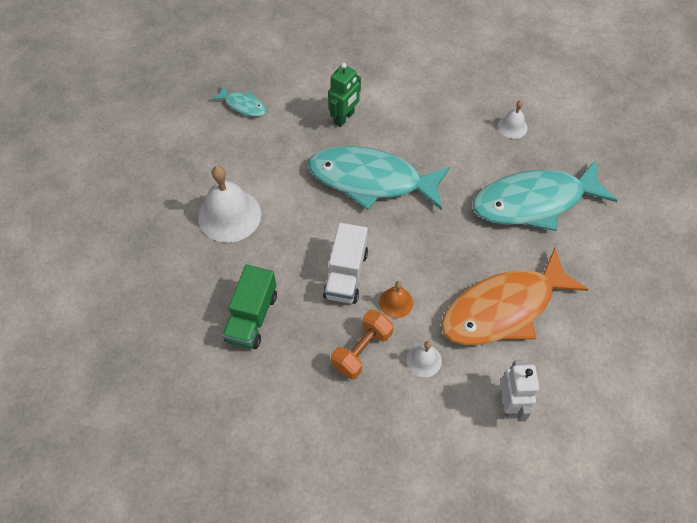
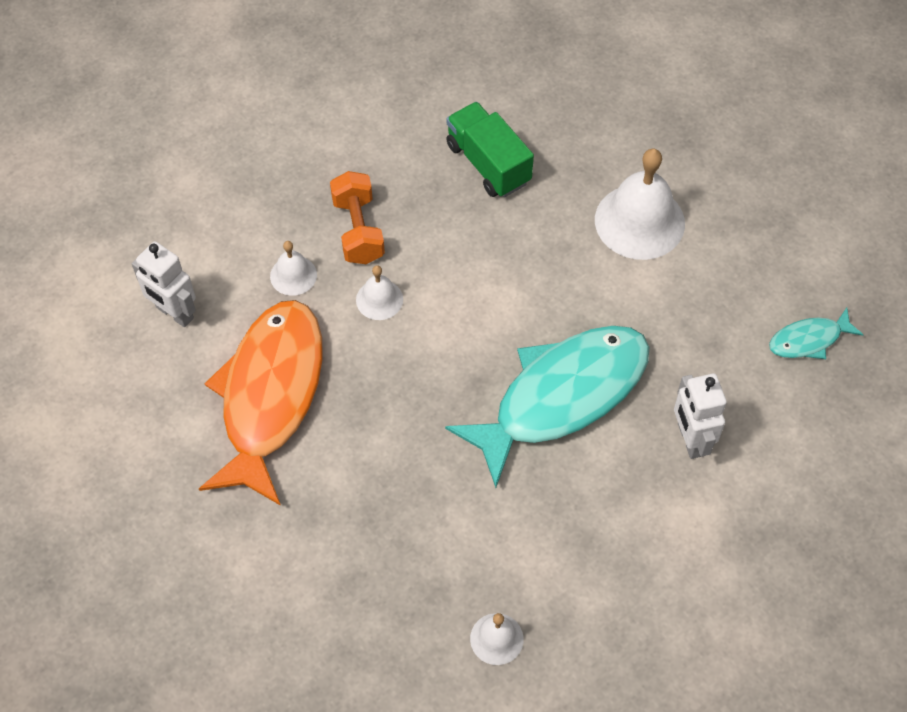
camera: 130 degrees right, 0 degrees up
(344, 118) = (690, 440): green robot -> white robot
(346, 274) = (458, 278): white truck -> none
(396, 302) = (379, 299): orange bell -> white bell
(534, 202) = (362, 554): turquoise fish -> none

